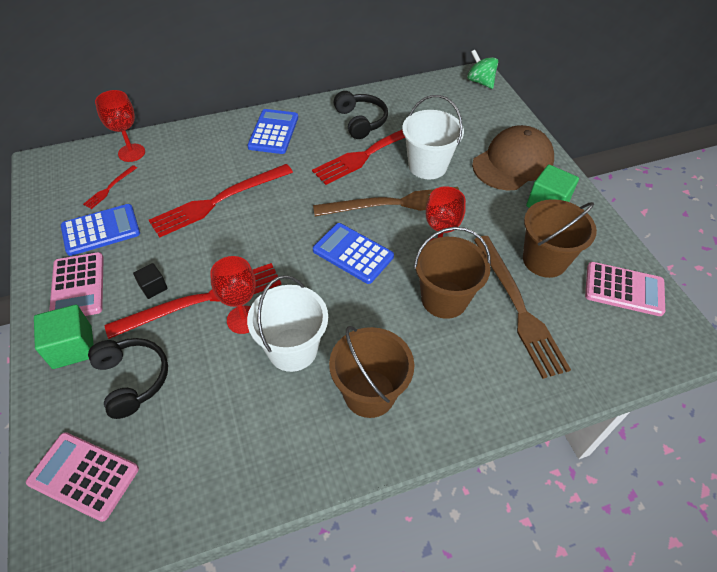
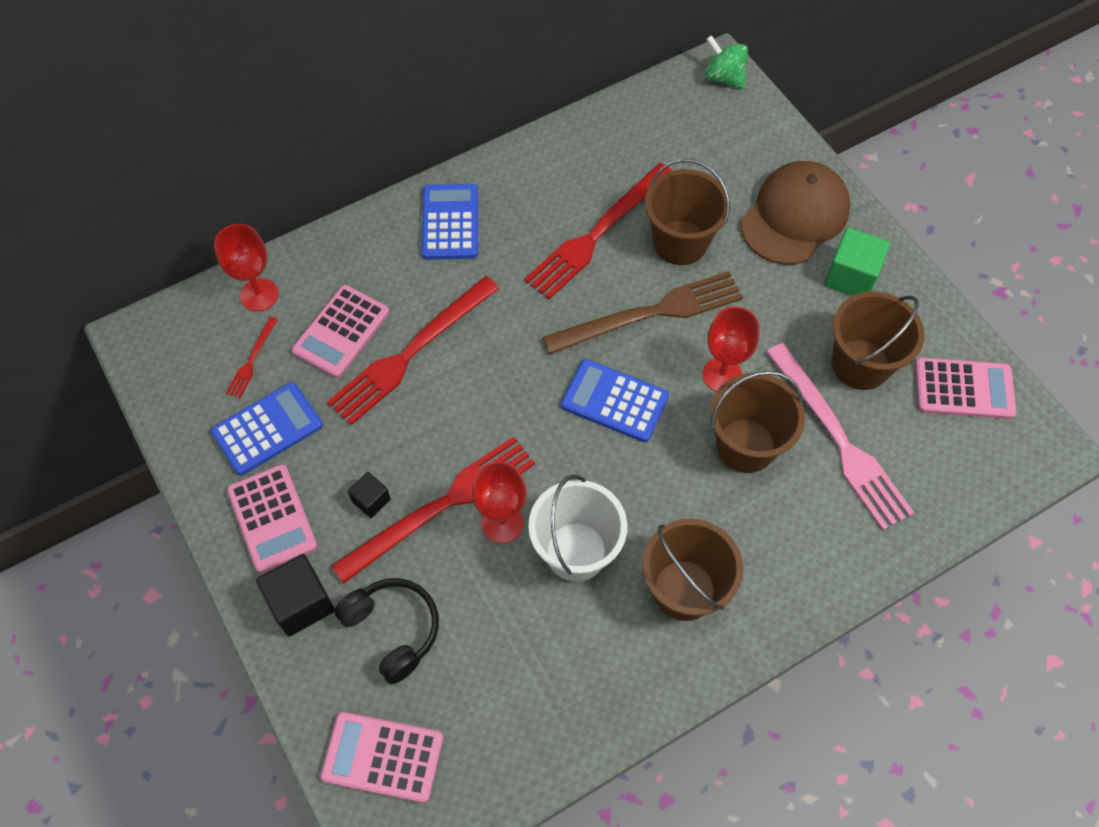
camera: 10 degrees left, 10 degrees up
(72, 347) = (301, 603): green cube -> black cube
(176, 181) = (341, 332): none -> pink calculator
(360, 121) = (569, 181): black headphones -> none
(427, 166) = (680, 242): white bucket -> brown bucket
(518, 307) = (839, 440): brown fork -> pink fork

